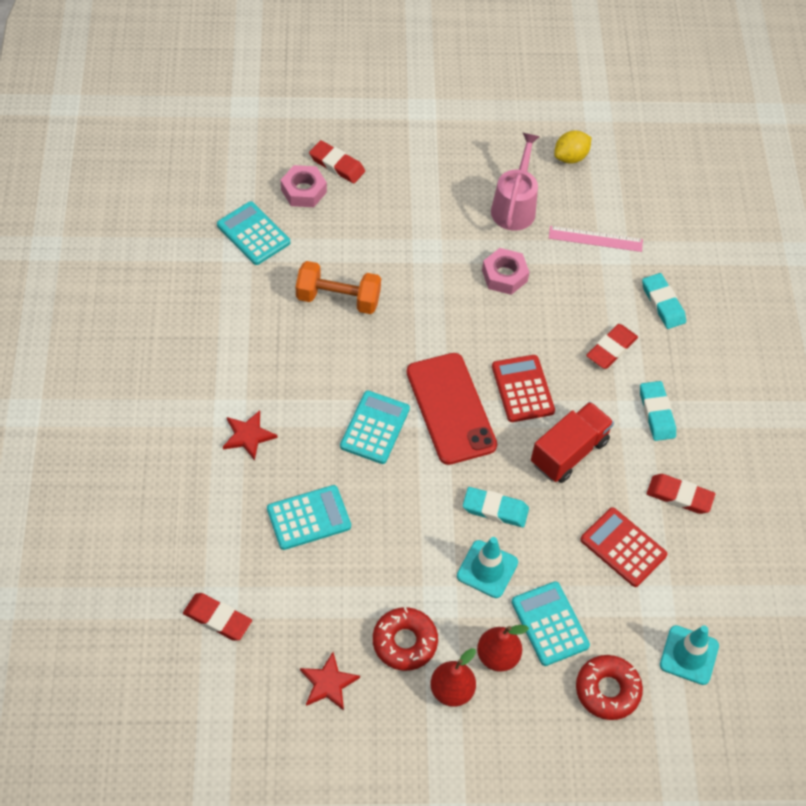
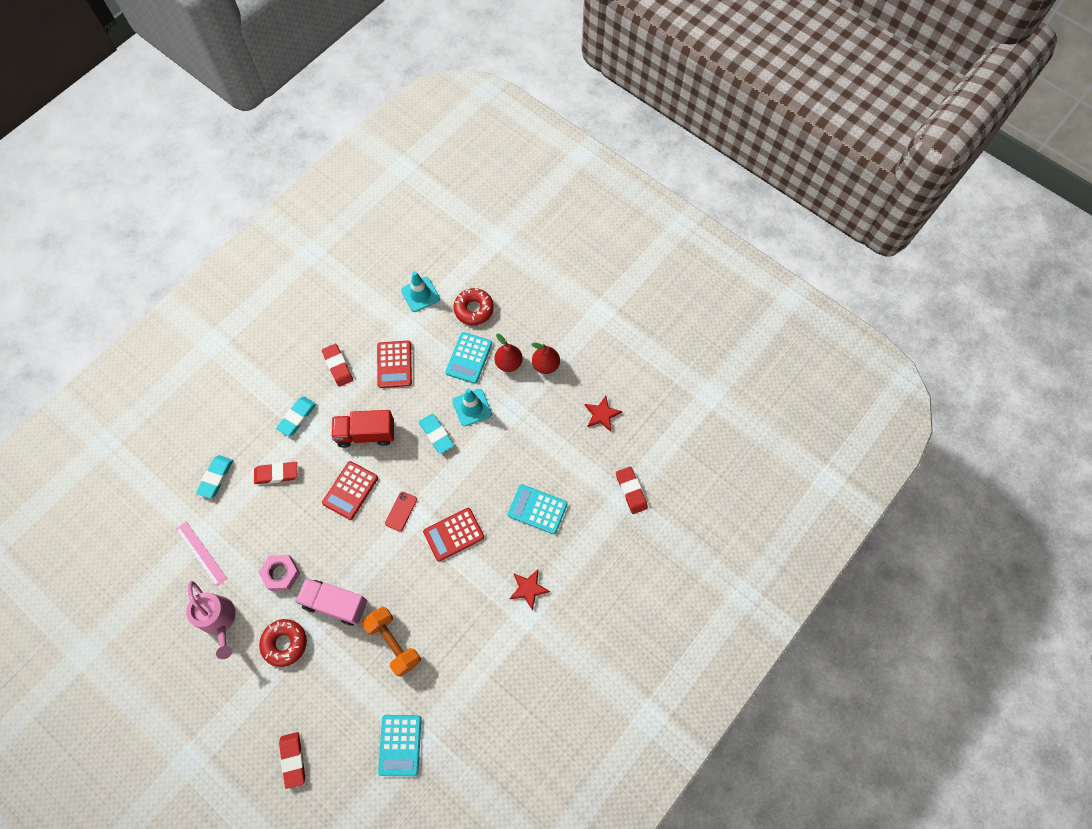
camera: 135 degrees left, 10 degrees up
(303, 191) = (335, 755): pink nut -> none
(374, 427) = (453, 534): turquoise calculator -> red calculator
(404, 642) = (547, 404): red donut -> red donut (285, 643)
(427, 289) = (335, 604): none -> pink truck
(451, 408) = (401, 511): red phone -> red phone, size x0.43
(515, 206) = (219, 621): pink watering can -> pink watering can turned 90 degrees counterclockwise
(570, 157) = (144, 629): yellow lemon -> none

